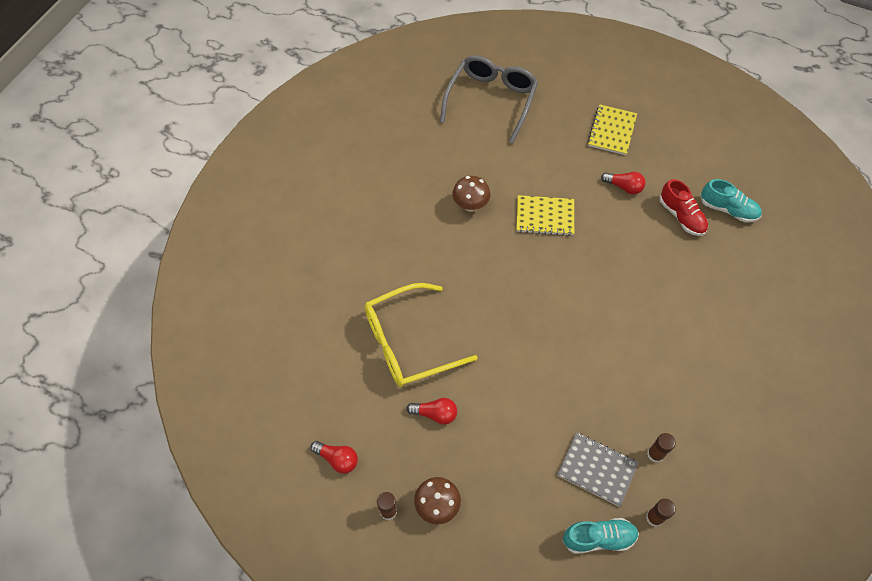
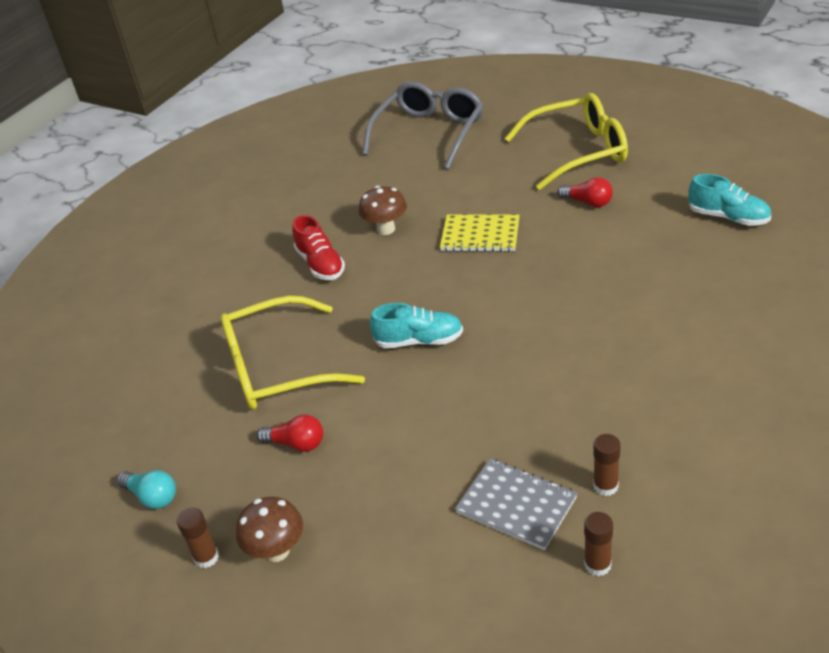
camera: 10 degrees right, 20 degrees down
(337, 459) = (152, 497): red light bulb -> turquoise light bulb
(598, 538) = (508, 591): turquoise shoe -> turquoise shoe (419, 341)
(612, 131) = (578, 151): yellow notebook -> yellow glasses
(681, 216) = (663, 227): red shoe -> red shoe (320, 264)

